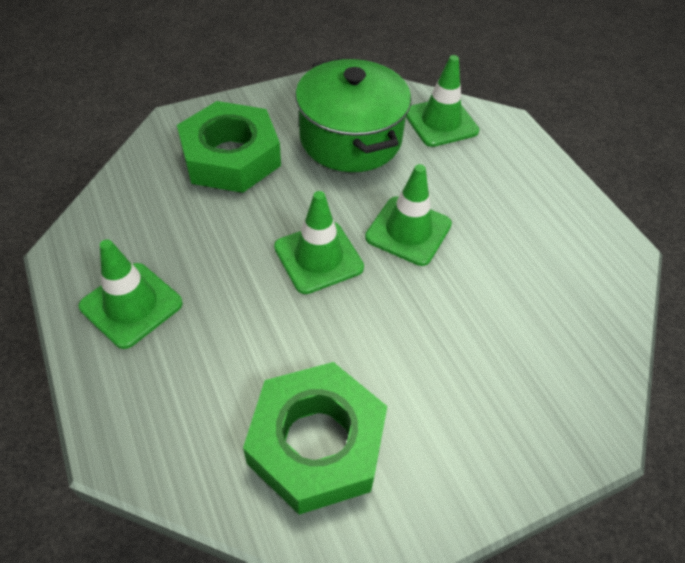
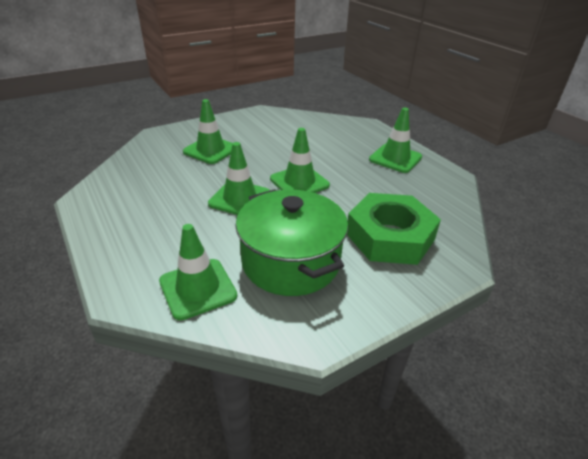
camera: 175 degrees right, 15 degrees down
(316, 443) = (285, 127): green nut -> none
(471, 360) = (210, 150): none -> green traffic cone

